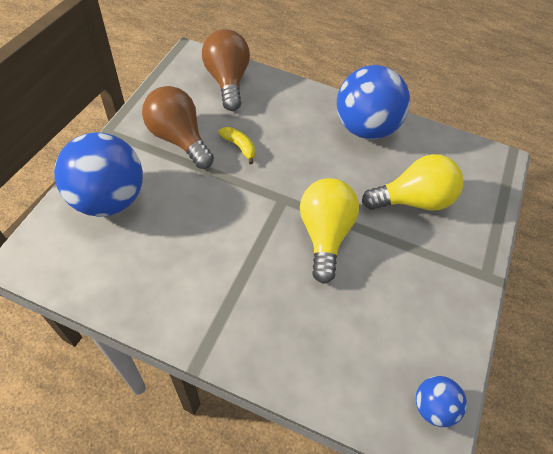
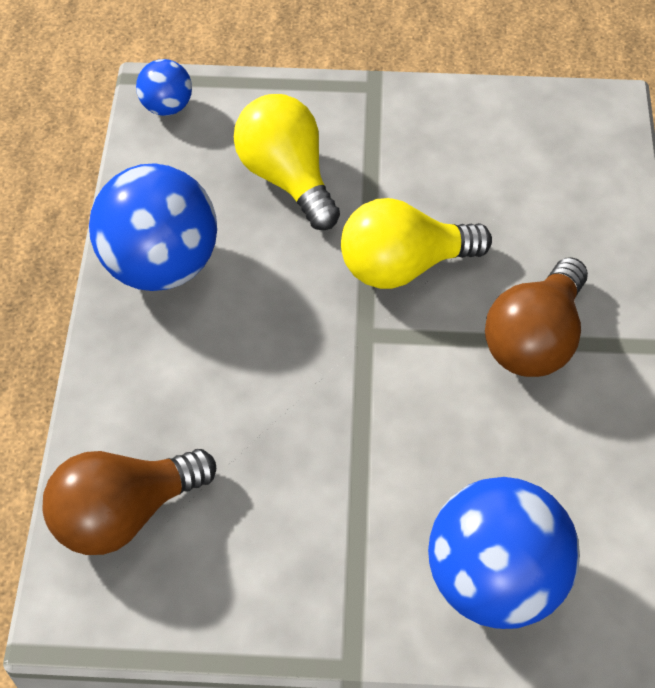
camera: 105 degrees left, 0 degrees up
(179, 139) = (312, 533): brown light bulb -> brown light bulb (534, 339)
(239, 147) = (287, 430): yellow banana -> none
(432, 406) = (575, 114): blue ball -> blue ball (167, 107)

